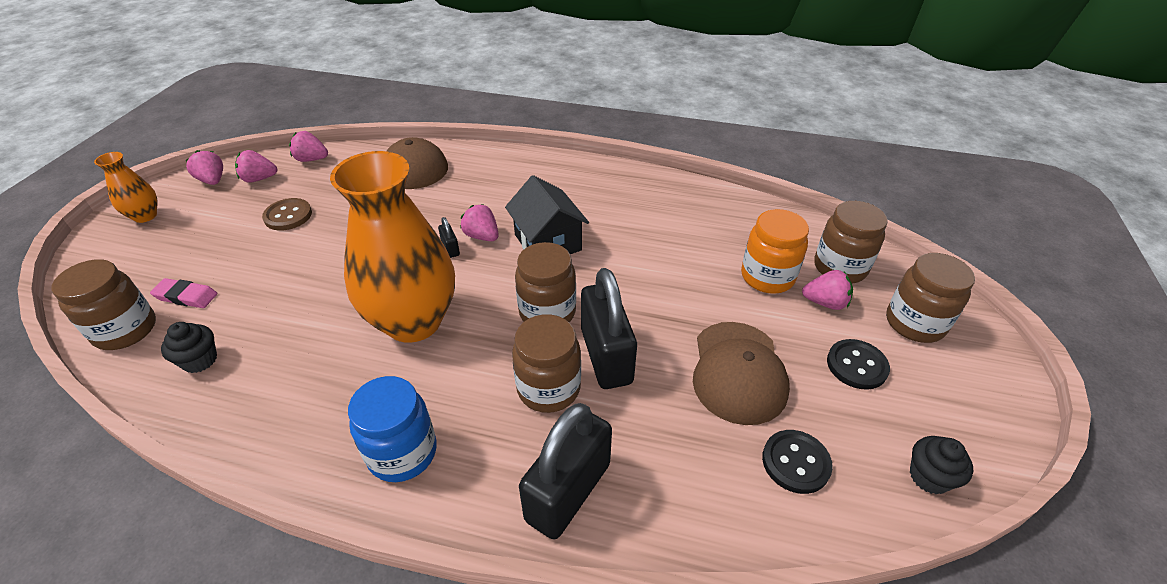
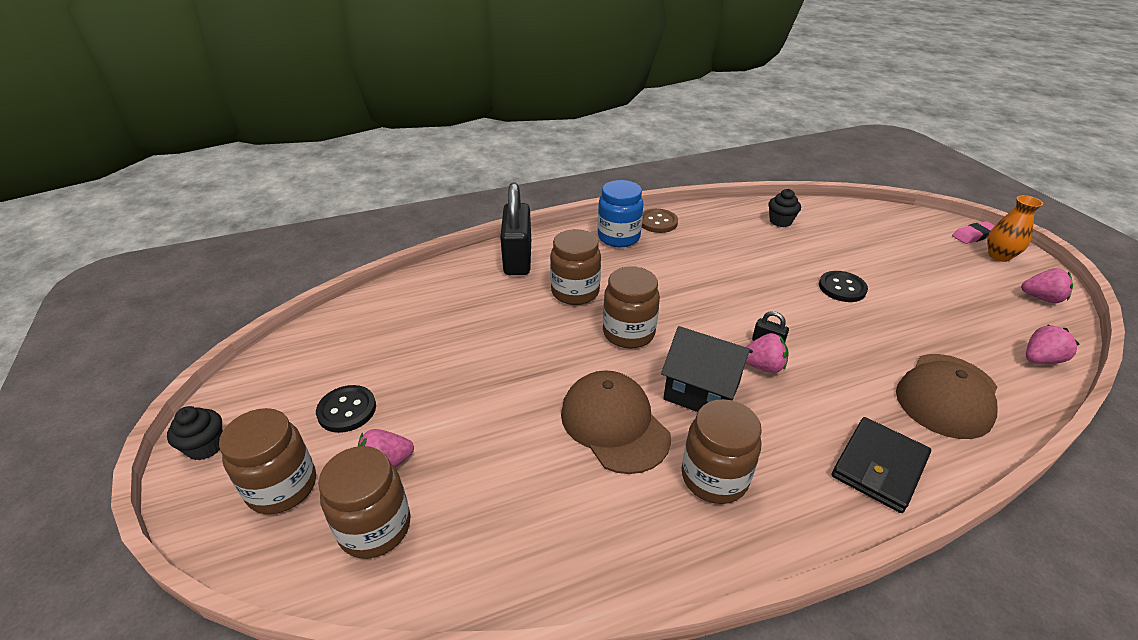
camera: 145 degrees right, 5 degrees down
(126, 330) = (843, 214): brown jar -> brown jar (714, 477)
(186, 296) = (855, 236): pink eraser -> pink eraser (974, 235)
(259, 179) = (1020, 318): pink strawberry -> none
(288, 216) = (925, 303): brown button -> brown button (658, 222)
(413, 321) = (707, 286): orange vase -> none
(505, 166) = (879, 467): none -> black wallet
(606, 356) = (556, 325): black padlock -> none
(738, 372) = (449, 359): brown cap -> brown cap (614, 424)
(767, 277) = (459, 466): orange jar -> none
(795, 462) = (387, 323): black button -> black button (842, 288)
(929, 477) = (289, 353): black cupcake -> black cupcake (206, 447)

